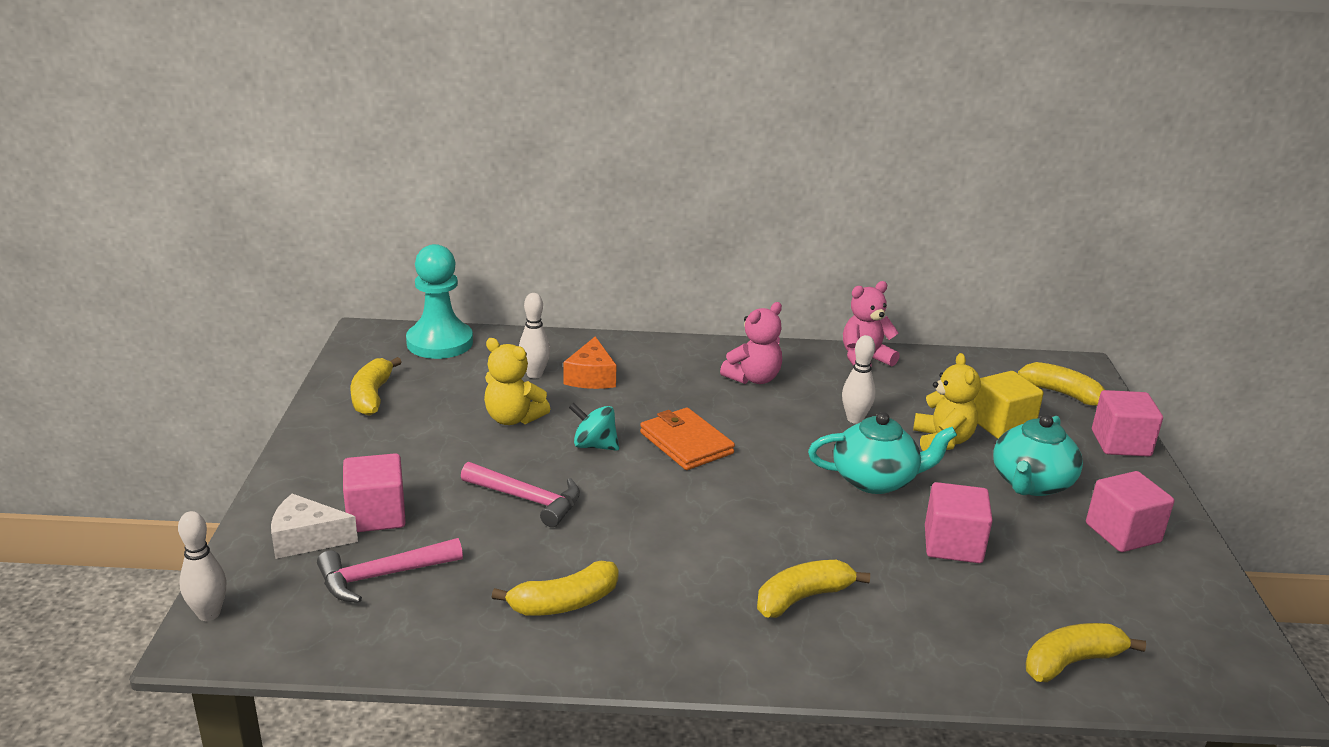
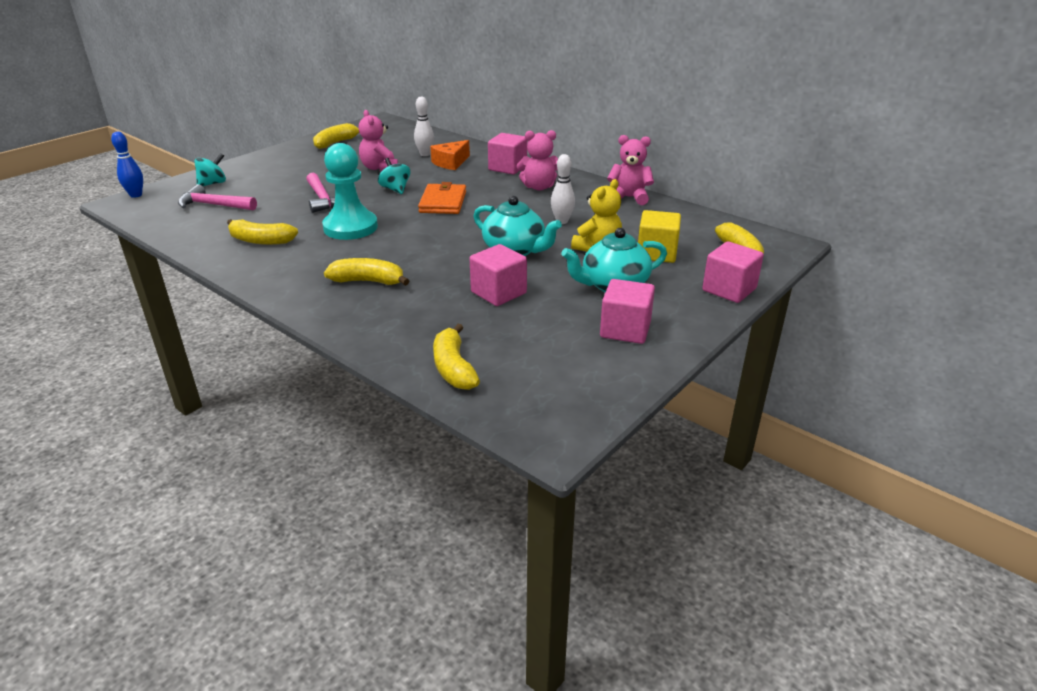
camera: 40 degrees right, 5 degrees up
(209, 614) = (136, 195): white bowling pin -> blue bowling pin
(306, 539) = (213, 183): white cheese -> turquoise spinning top
(376, 515) = (253, 184): pink cube -> pink cube (507, 168)
(440, 343) = (406, 131): turquoise pawn -> turquoise pawn (350, 227)
(513, 418) = (379, 168): yellow teddy bear -> pink teddy bear
(1071, 662) = (453, 368): yellow banana -> yellow banana turned 120 degrees counterclockwise

